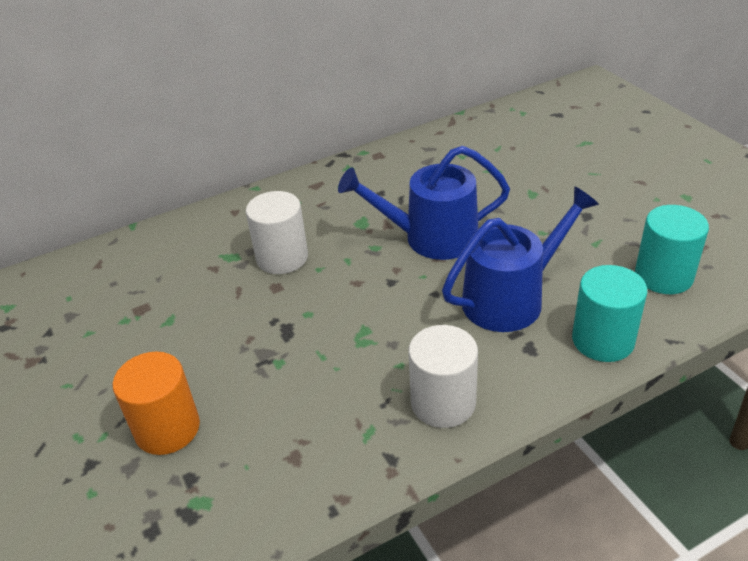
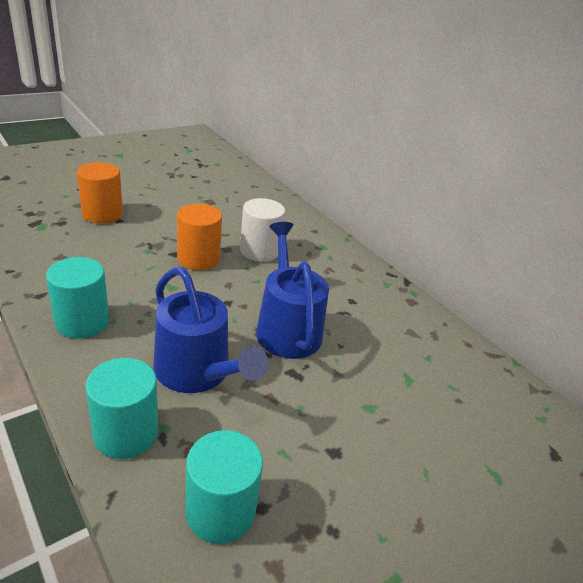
camera: 75 degrees right, 5 degrees down
(300, 311) = (198, 258): none -> orange cylinder
(443, 402) = (82, 322): white cylinder -> turquoise cylinder

